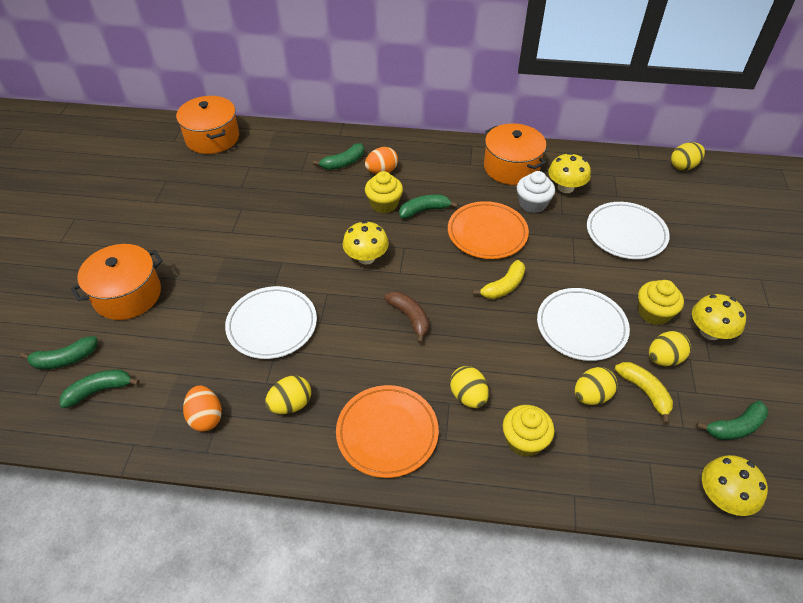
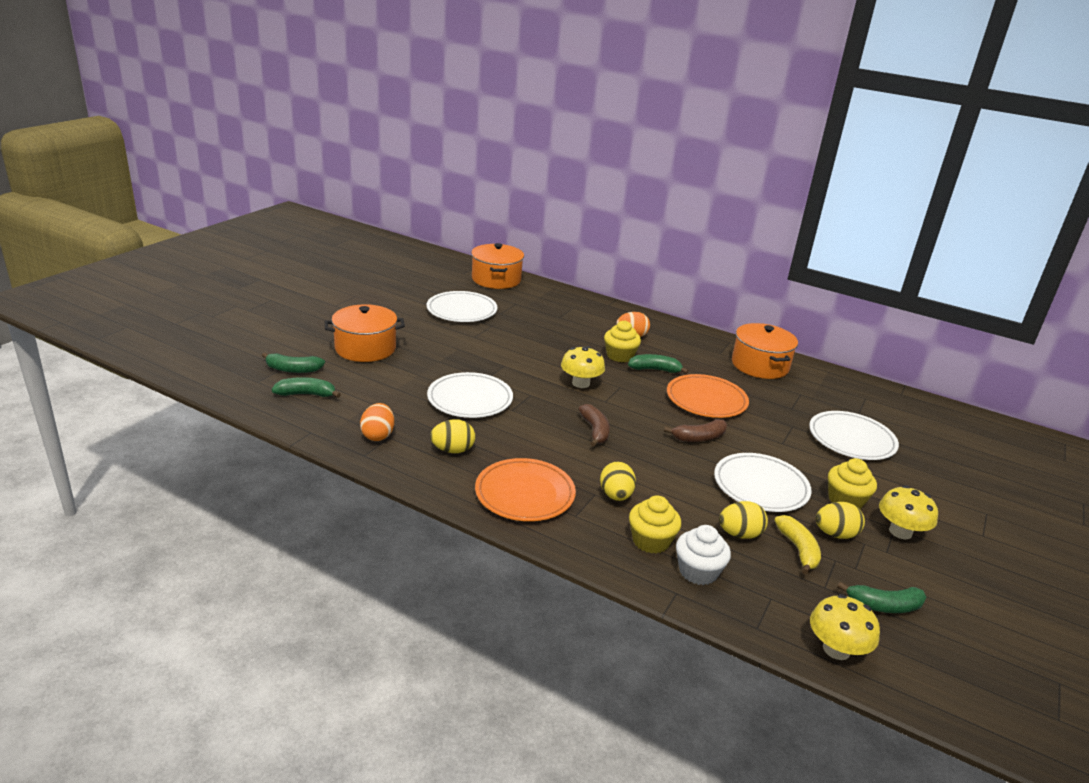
camera: 20 degrees right, 20 degrees down
(200, 198) = (461, 310): none -> white plate
(343, 163) = (600, 322): green banana -> none
(503, 286) = (699, 438): yellow banana -> brown banana
(532, 204) = (765, 394): white cupcake -> white cupcake (698, 571)
(565, 187) = (807, 392): yellow mushroom -> none
(683, 166) = (948, 412): yellow egg -> none

